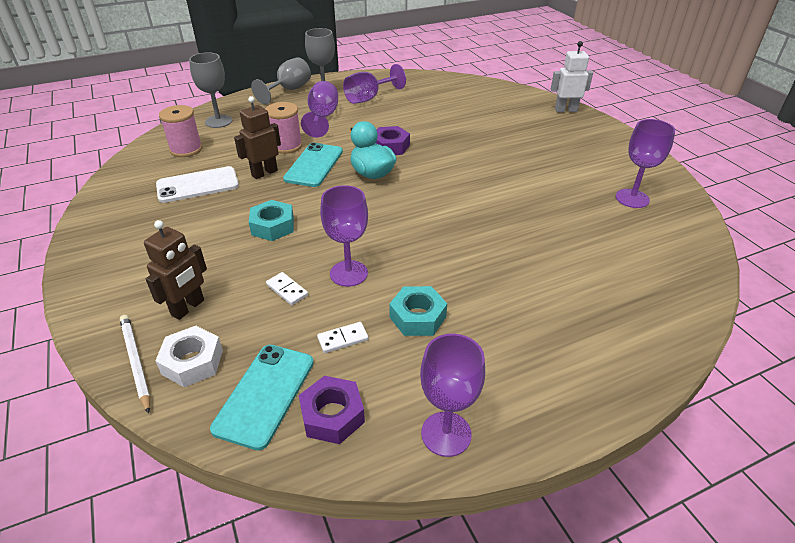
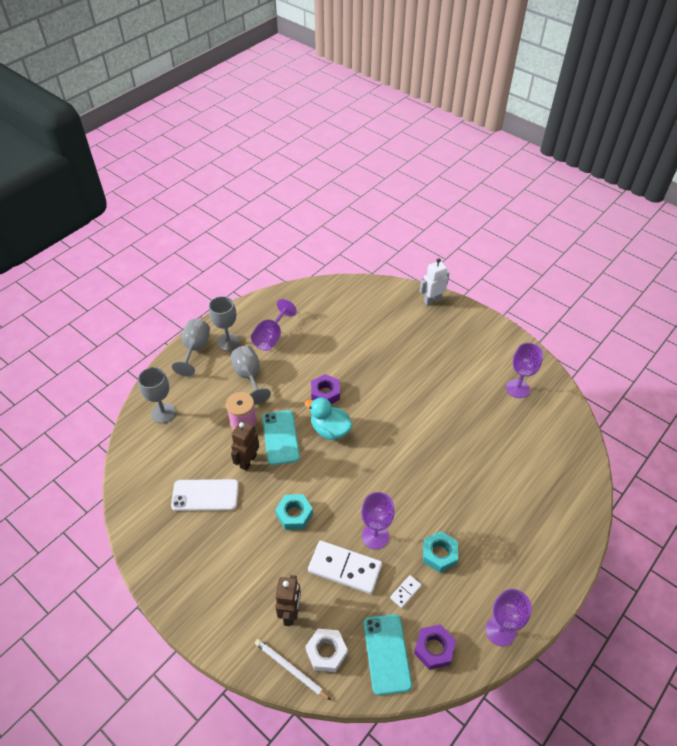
camera: 25 degrees left, 10 degrees up
(186, 149) = (162, 458): pink spool -> none
(198, 185) = (205, 495): white phone -> white phone turned 45 degrees clockwise
(287, 290) = (345, 568): white domino -> white domino, size x2.19
(322, 118) = (249, 377): purple goblet -> grey goblet

